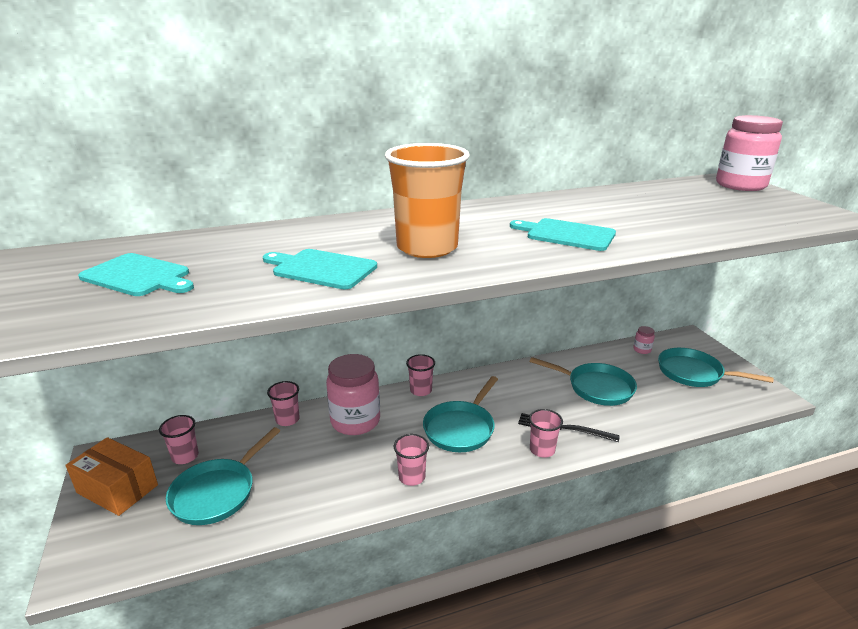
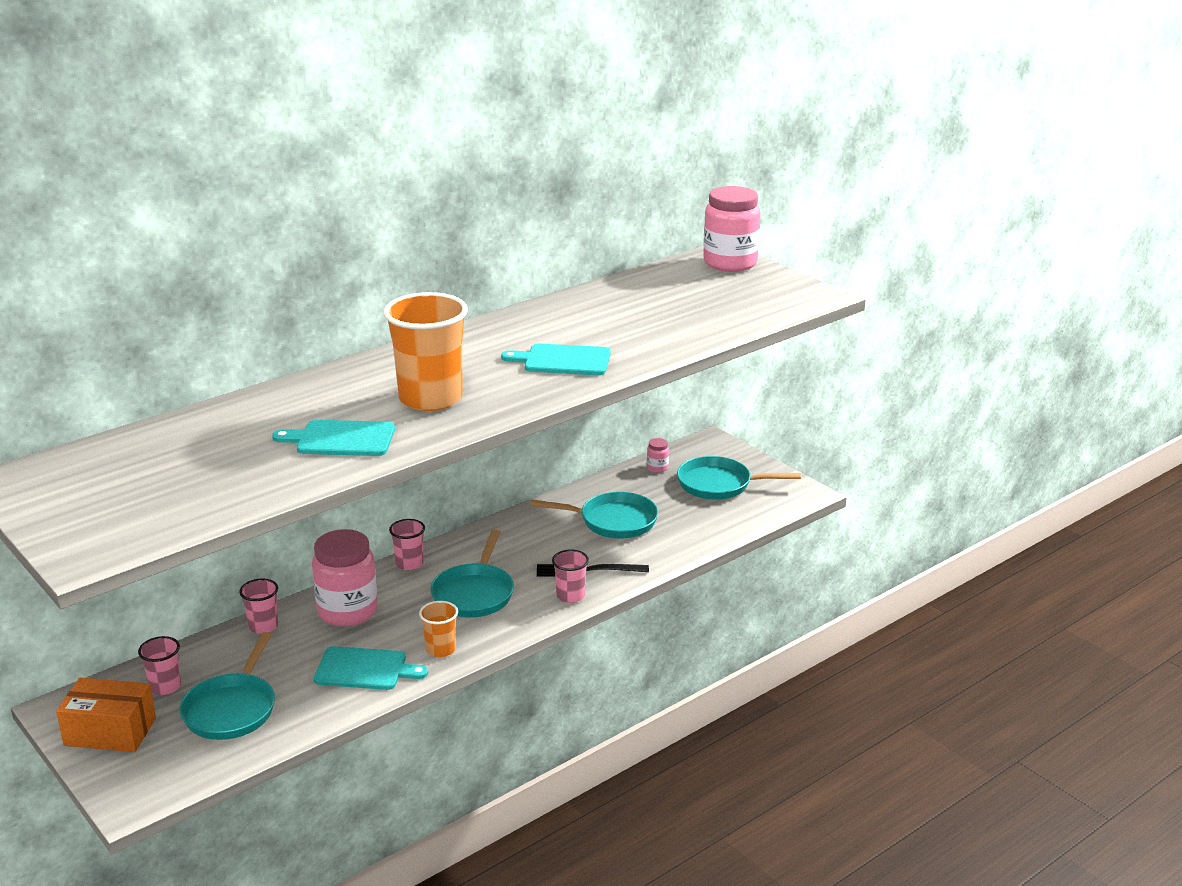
camera: 20 degrees left, 0 degrees up
(138, 276) = (161, 478): turquoise cutting board -> turquoise cutting board (365, 669)
(412, 477) = (440, 649): pink cup -> orange cup

